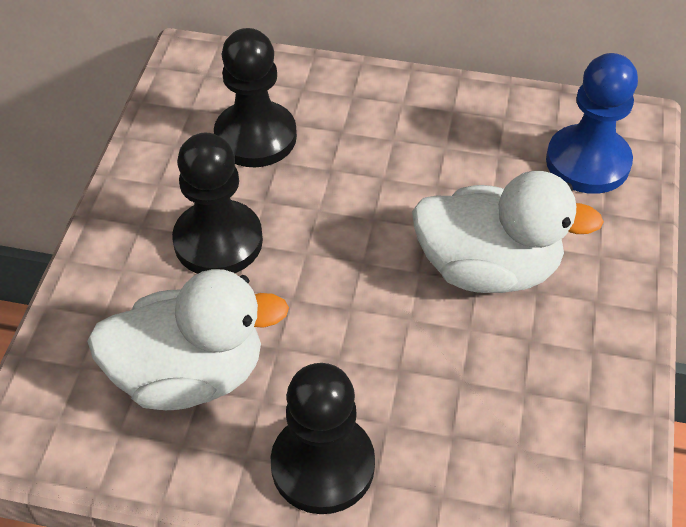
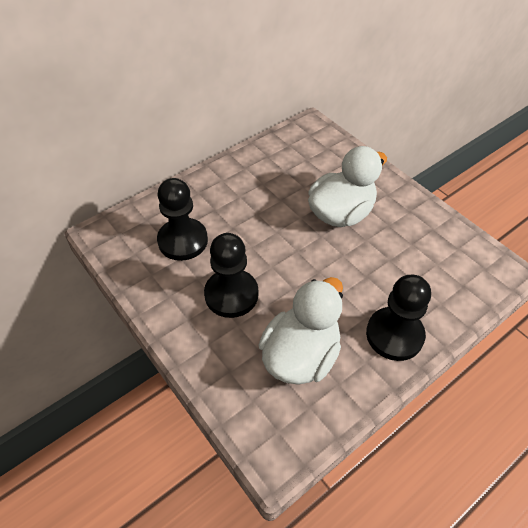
camera: 50 degrees left, 0 degrees up
(587, 162) = (317, 149): blue pawn -> none

